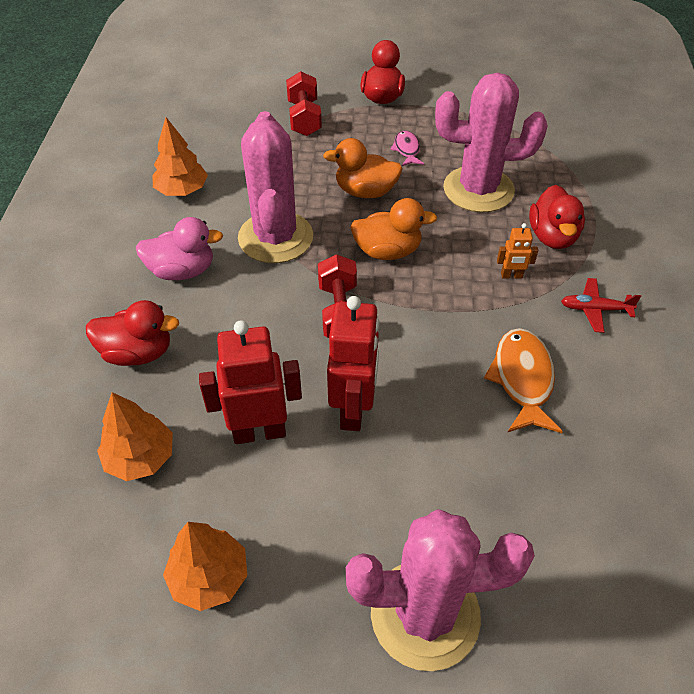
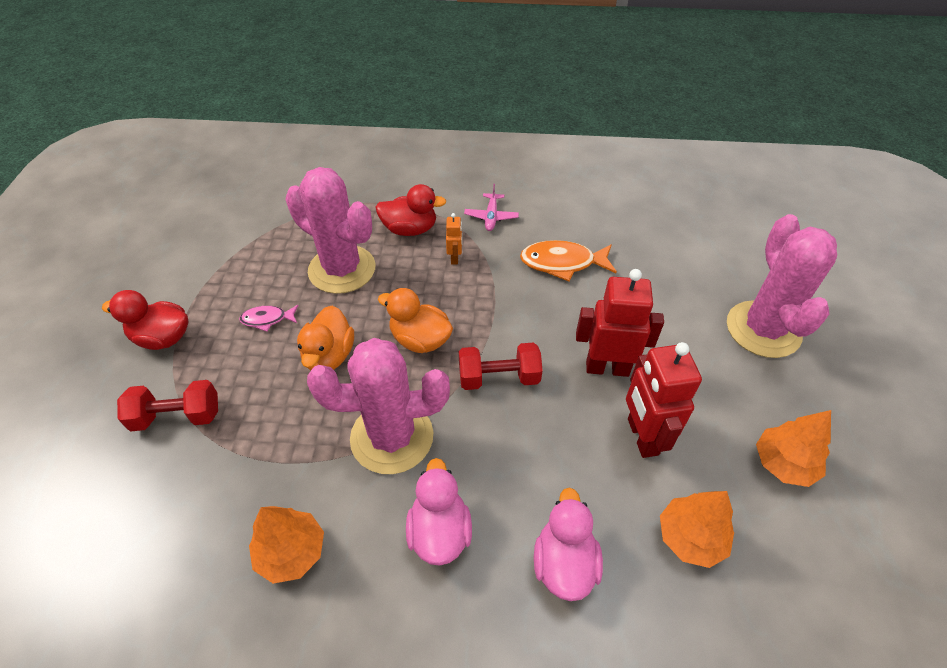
camera: 90 degrees left, 0 degrees up
(138, 353) = (564, 563): red duck -> pink duck
(387, 251) = (420, 340): orange duck -> orange duck turned 60 degrees counterclockwise
(478, 189) = (342, 269): pink cactus -> pink cactus turned 60 degrees counterclockwise
(594, 309) = (491, 217): red plane -> pink plane

